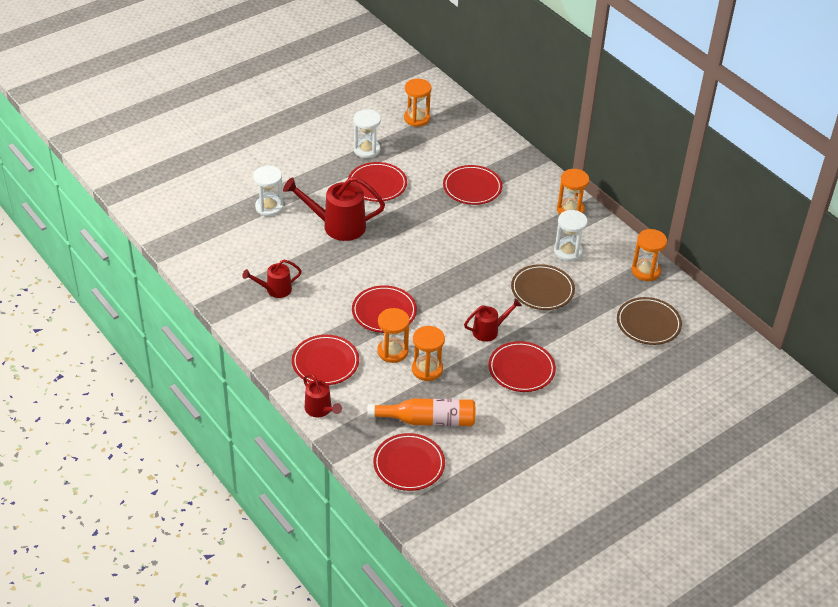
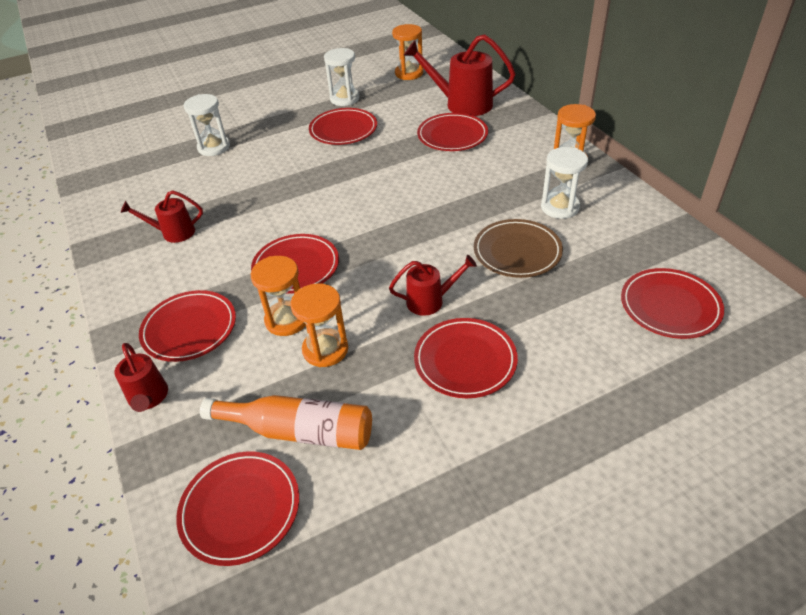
camera: 15 degrees right, 0 degrees up
(337, 226) = (280, 168): red watering can -> red watering can (461, 104)
(645, 271) = (667, 235): orange hourglass -> none
(648, 323) = (670, 306): brown plate -> red plate

